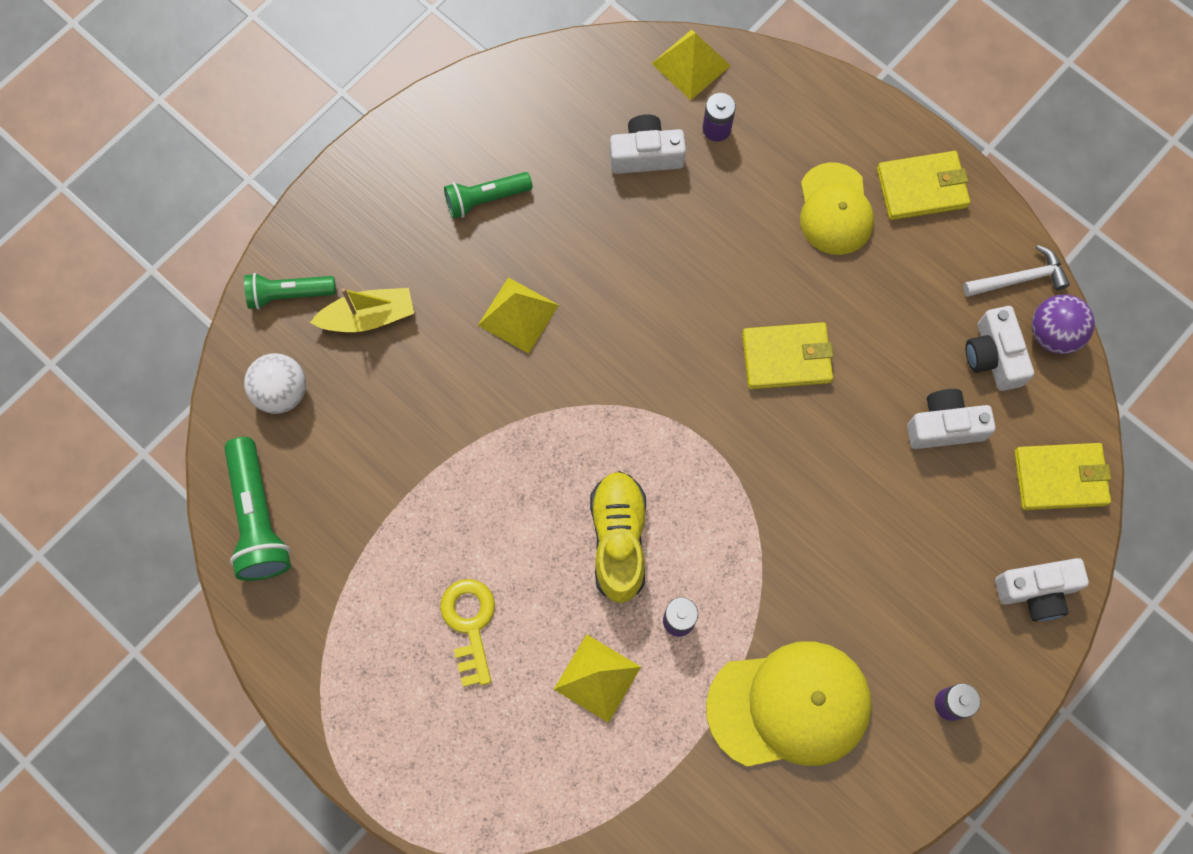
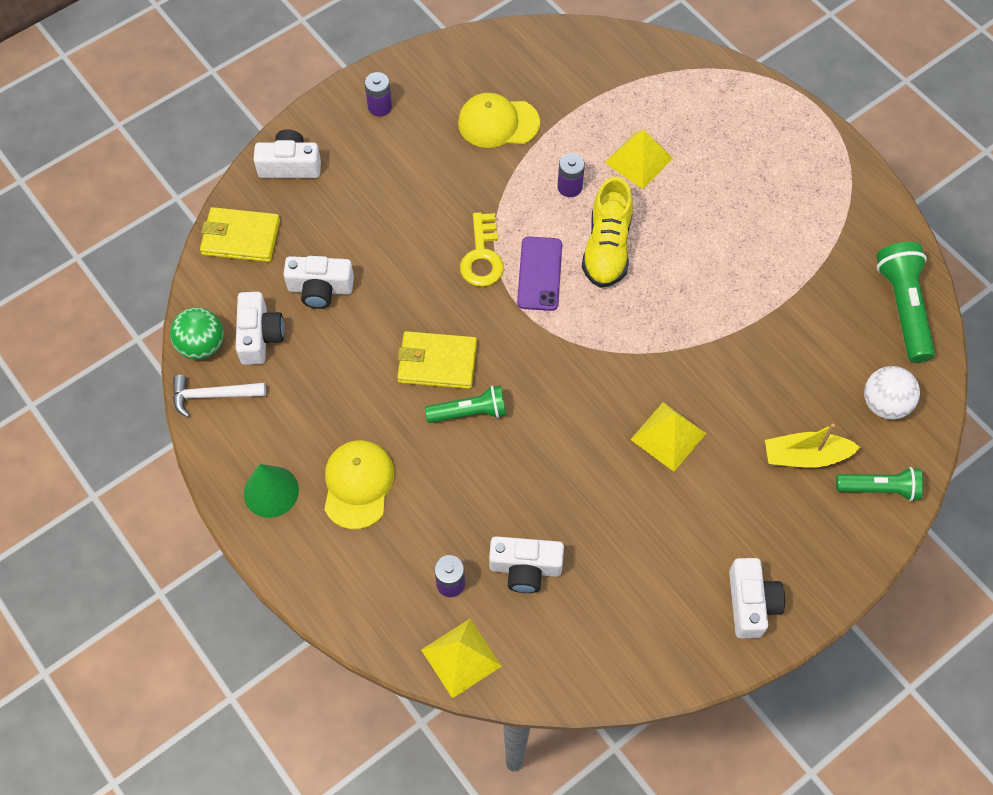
camera: 170 degrees left, 10 degrees down
(418, 157) = (751, 603): none -> white camera
(470, 624) = (732, 208): yellow key -> yellow key (482, 256)
(486, 199) = (687, 549): green flashlight -> green flashlight (469, 412)
(693, 490) = (539, 274): none -> purple phone
(789, 706) = (498, 123): yellow cap -> yellow cap, size x0.66
(922, 188) = (271, 491): yellow wallet -> green cone
(1053, 334) = (202, 345): purple ball -> green ball

